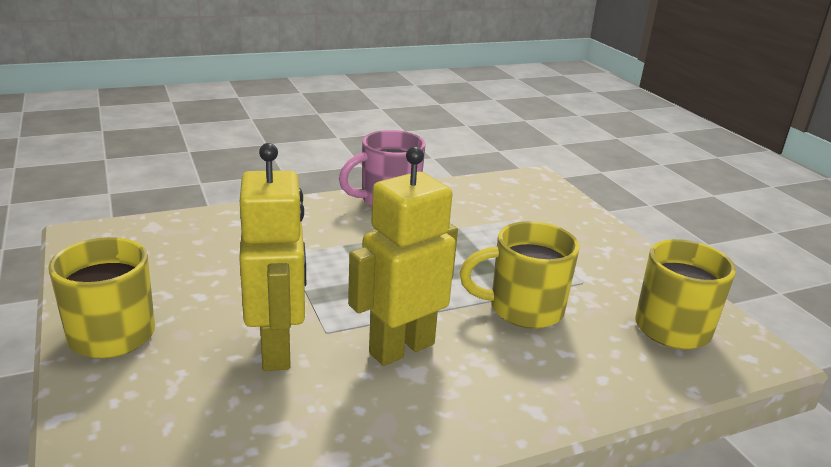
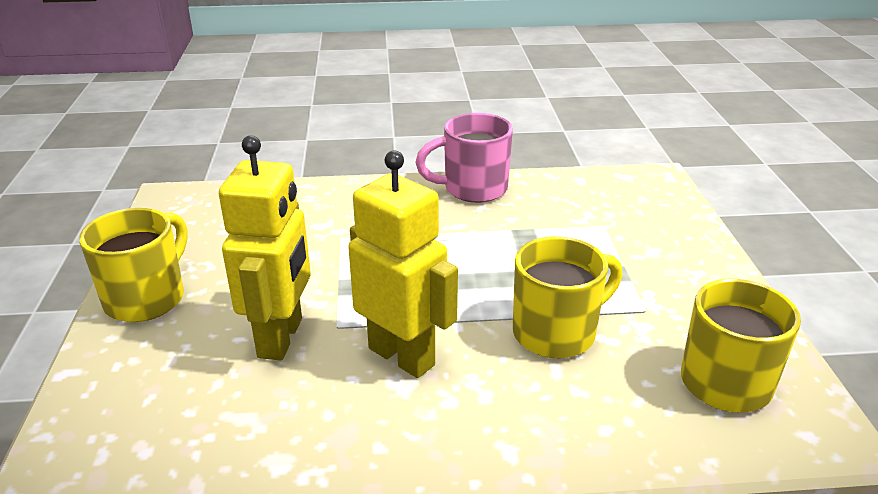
camera: 20 degrees right, 5 degrees up
(401, 348) = (402, 356): yellow robot -> yellow robot turned 60 degrees clockwise
(523, 309) = (557, 332): yellow mug -> yellow mug turned 135 degrees clockwise

